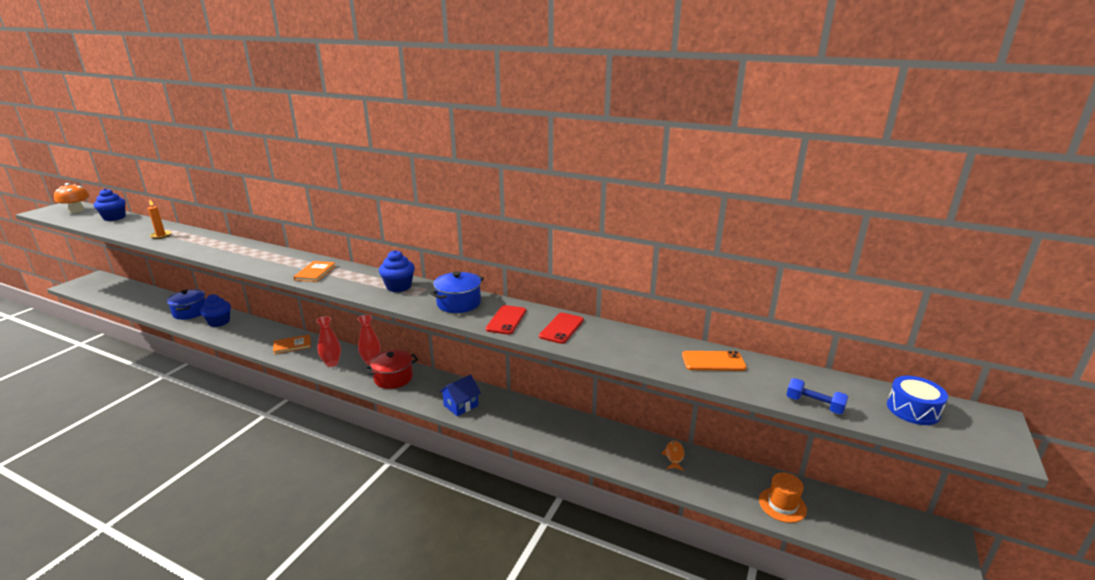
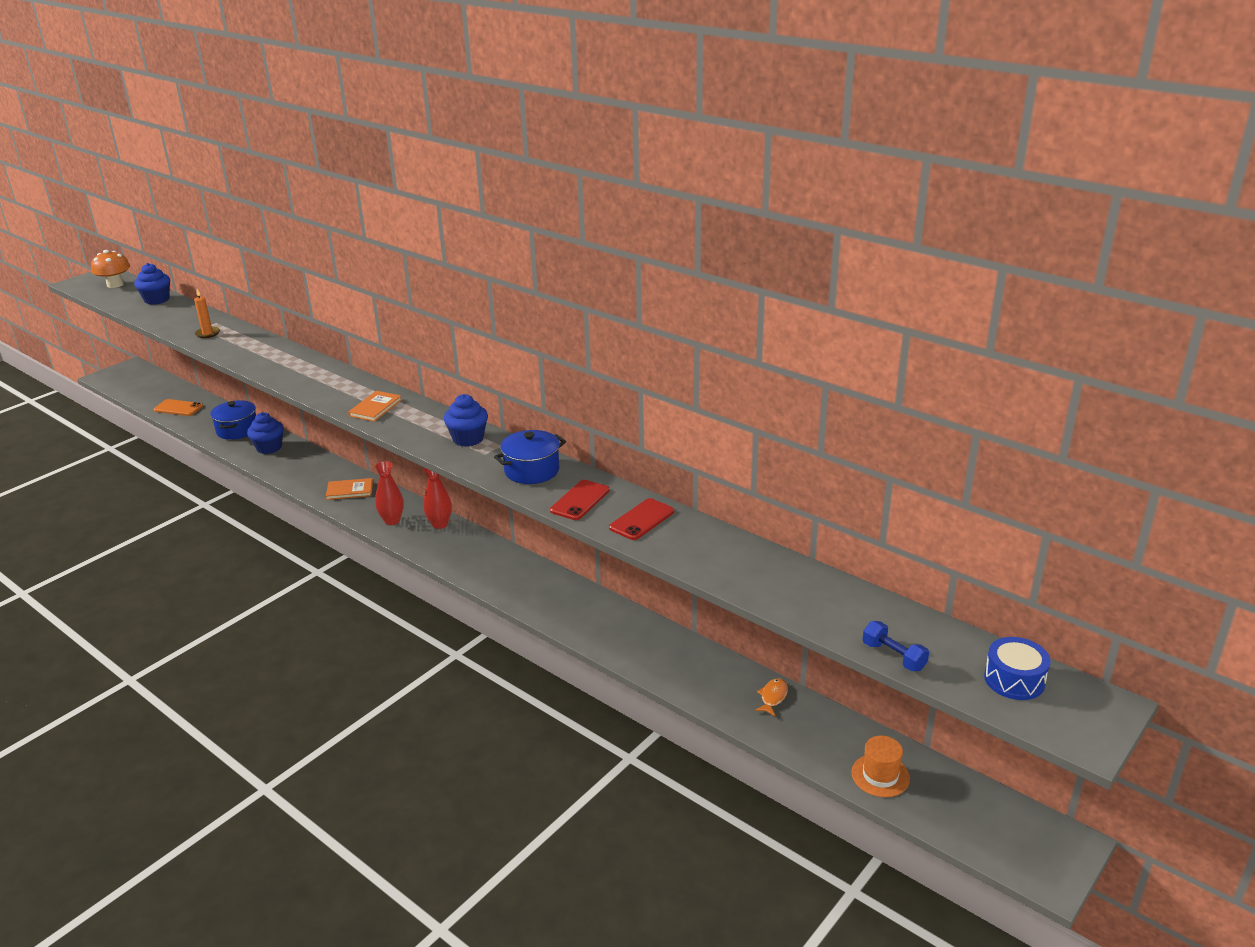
camera: 15 degrees right, 5 degrees up
(393, 378) = (461, 550): red pot -> none
(461, 405) = (532, 596): blue house -> none
(713, 361) = (805, 586): orange phone -> orange phone (178, 408)

